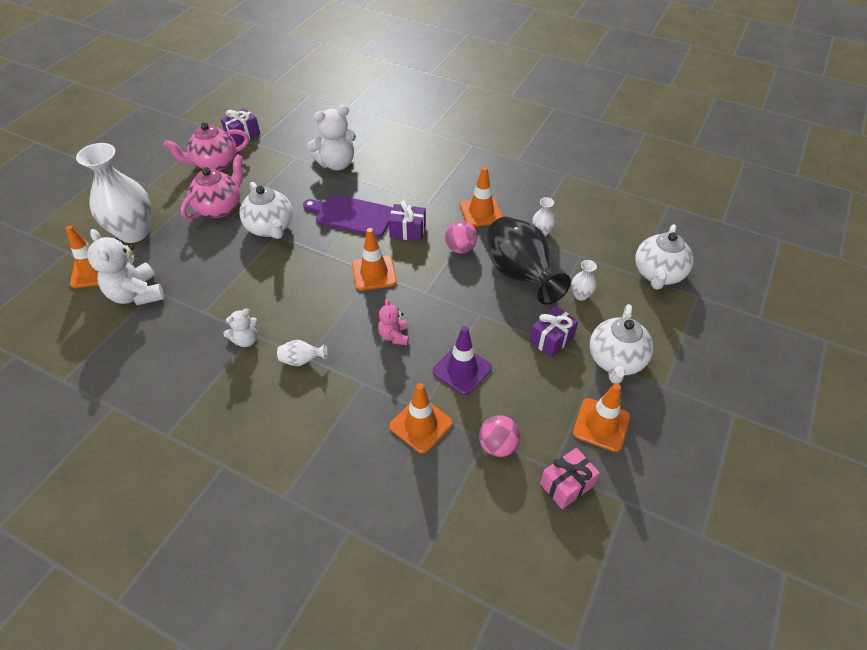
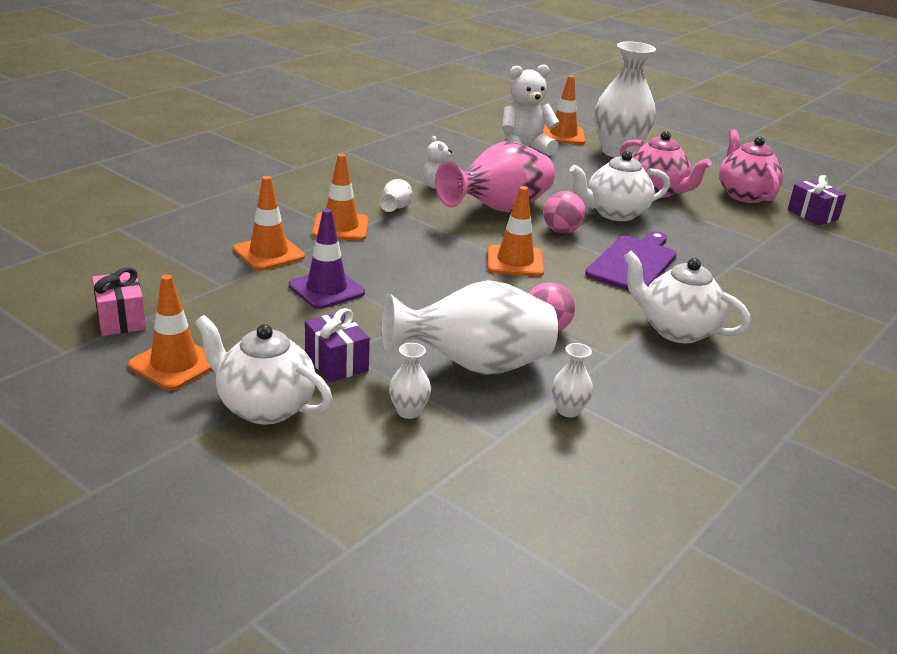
camera: 100 degrees right, 20 degrees down
(285, 294) = (498, 210): none -> pink vase
(336, 163) = (753, 267): white teddy bear -> none
(394, 336) = (403, 258): pink teddy bear -> none
(407, 231) = (593, 296): purple gift -> none
(481, 212) = (629, 363): orange traffic cone -> orange traffic cone (340, 227)
(498, 446) = (206, 290): pink ball -> pink ball (561, 231)
(520, 275) = (474, 366): black vase -> white vase
(658, 274) = (421, 516): white teapot -> white teapot (676, 330)

